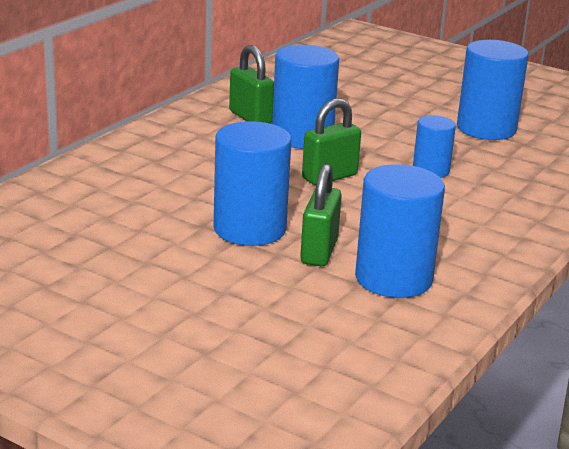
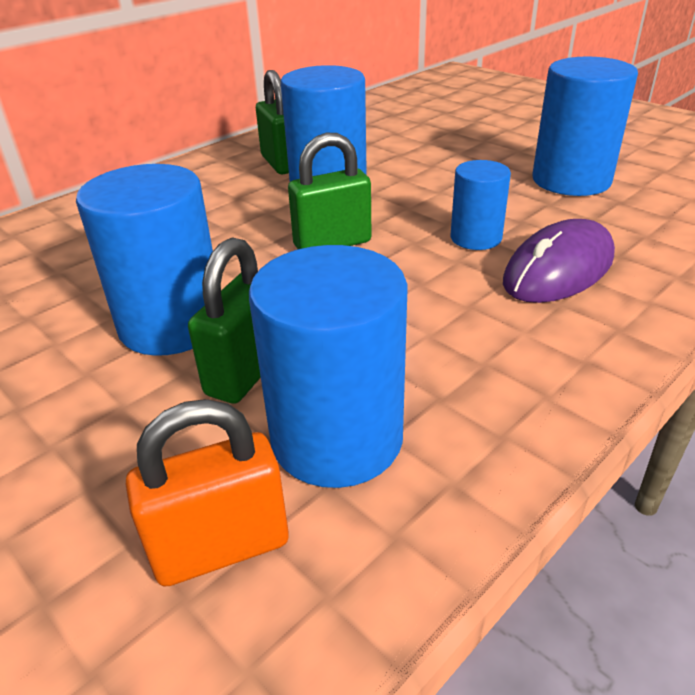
camera: 15 degrees right, 10 degrees up
(358, 323) = (221, 547): none -> orange padlock
(493, 189) = (558, 269): none -> purple mouse

